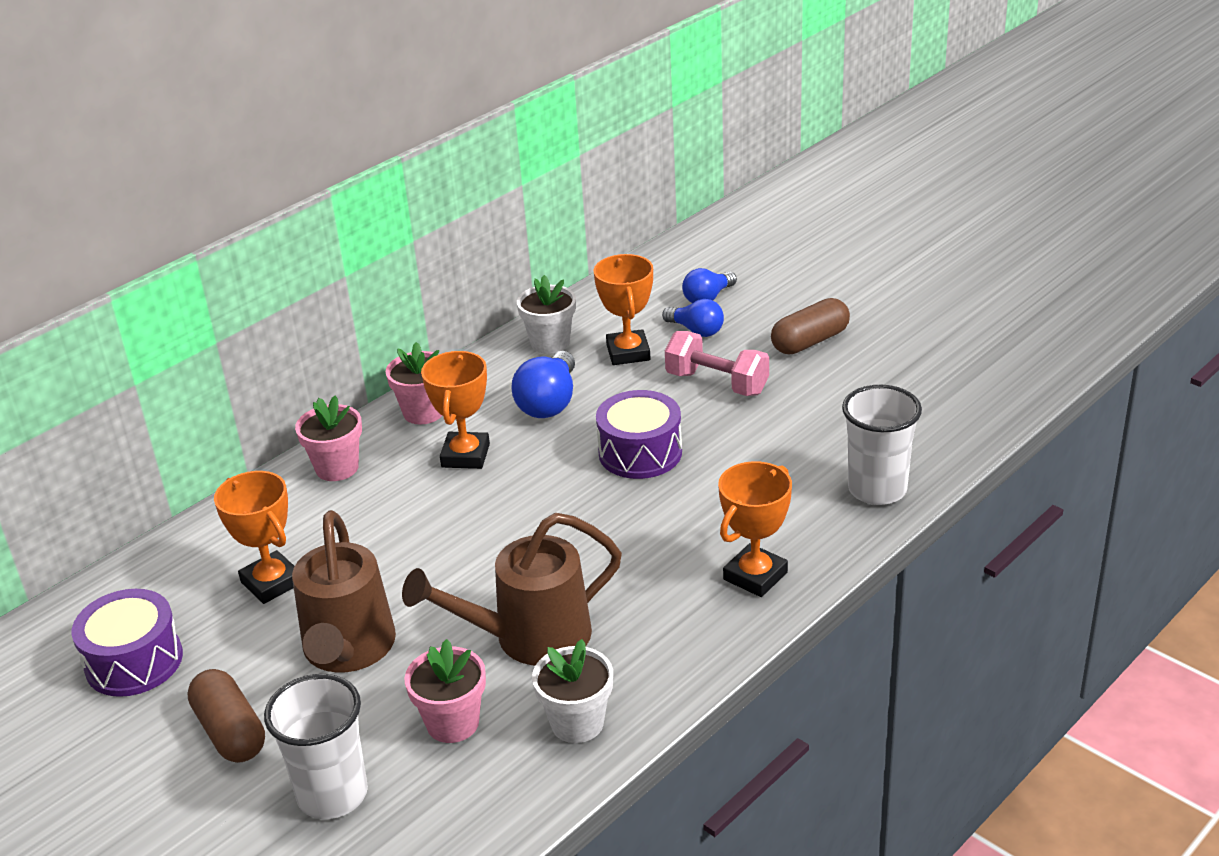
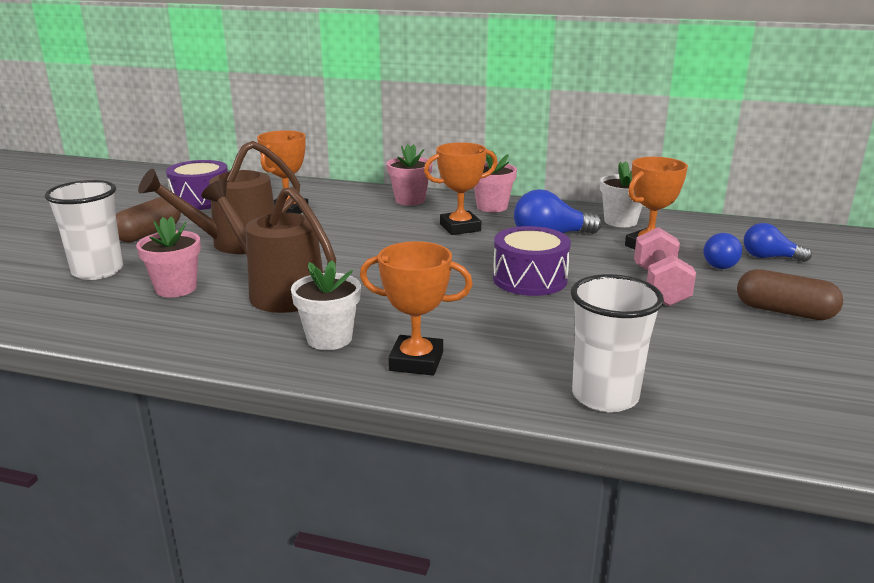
camera: 60 degrees right, 10 degrees down
(577, 723) = (190, 329): white flower pot -> white flower pot (329, 339)

